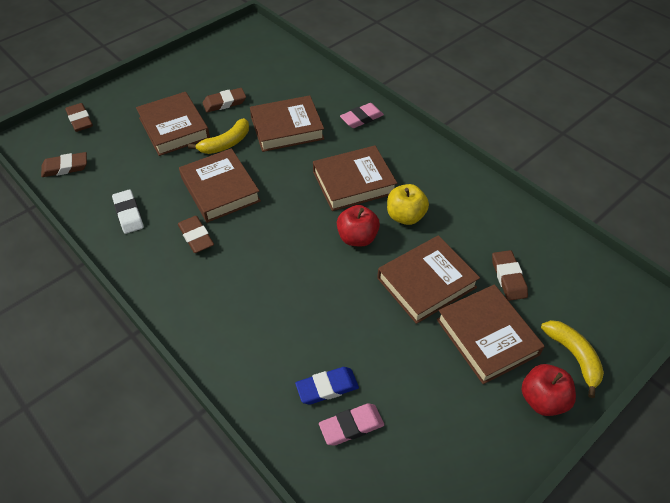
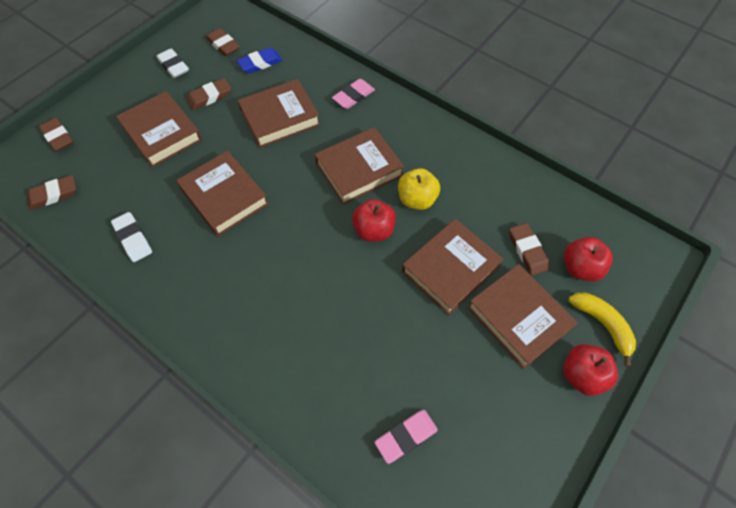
camera: 10 degrees left, 10 degrees up
(196, 237) = (209, 254): brown eraser -> brown eraser (223, 45)
(197, 73) = (173, 66): none -> white eraser
(226, 143) = (220, 143): yellow banana -> none
(327, 387) = (374, 399): blue eraser -> blue eraser (260, 63)
(560, 301) = (580, 268): none -> red apple

